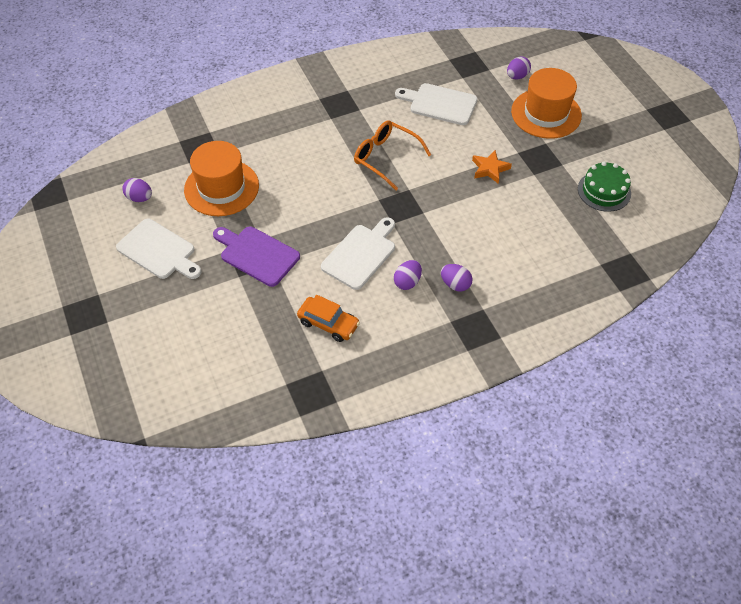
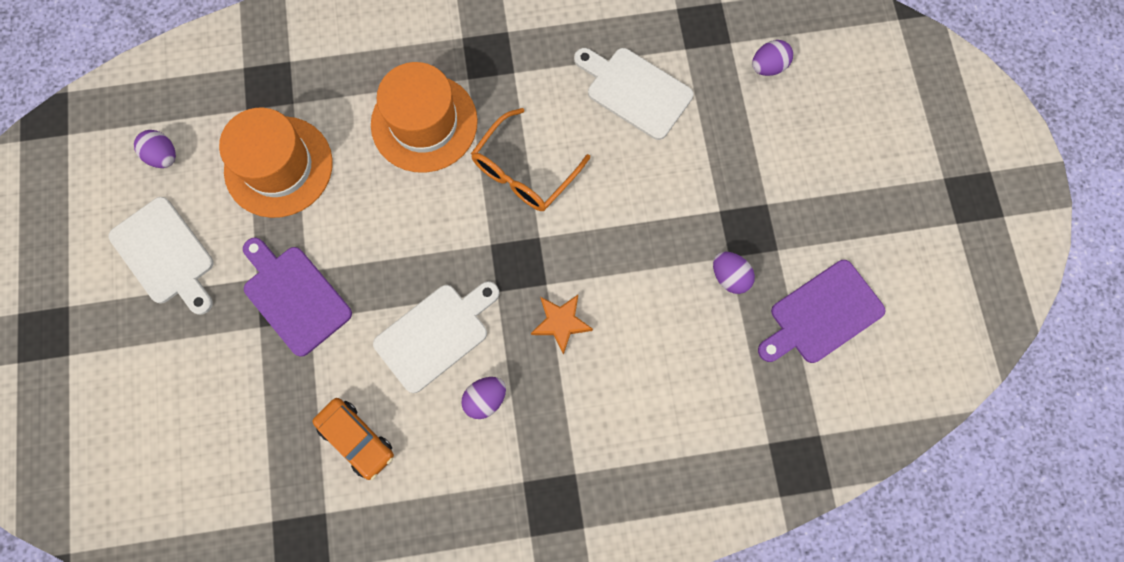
camera: 15 degrees right, 20 degrees up
(385, 158) = (524, 171): orange glasses -> orange glasses turned 105 degrees counterclockwise
(455, 284) = (550, 421): purple egg -> purple egg (729, 277)
(489, 169) = (668, 230): orange star -> orange star (561, 323)
(546, 113) = (787, 148): orange hat -> orange hat (424, 123)
(604, 191) = (822, 314): green cake -> purple cutting board

